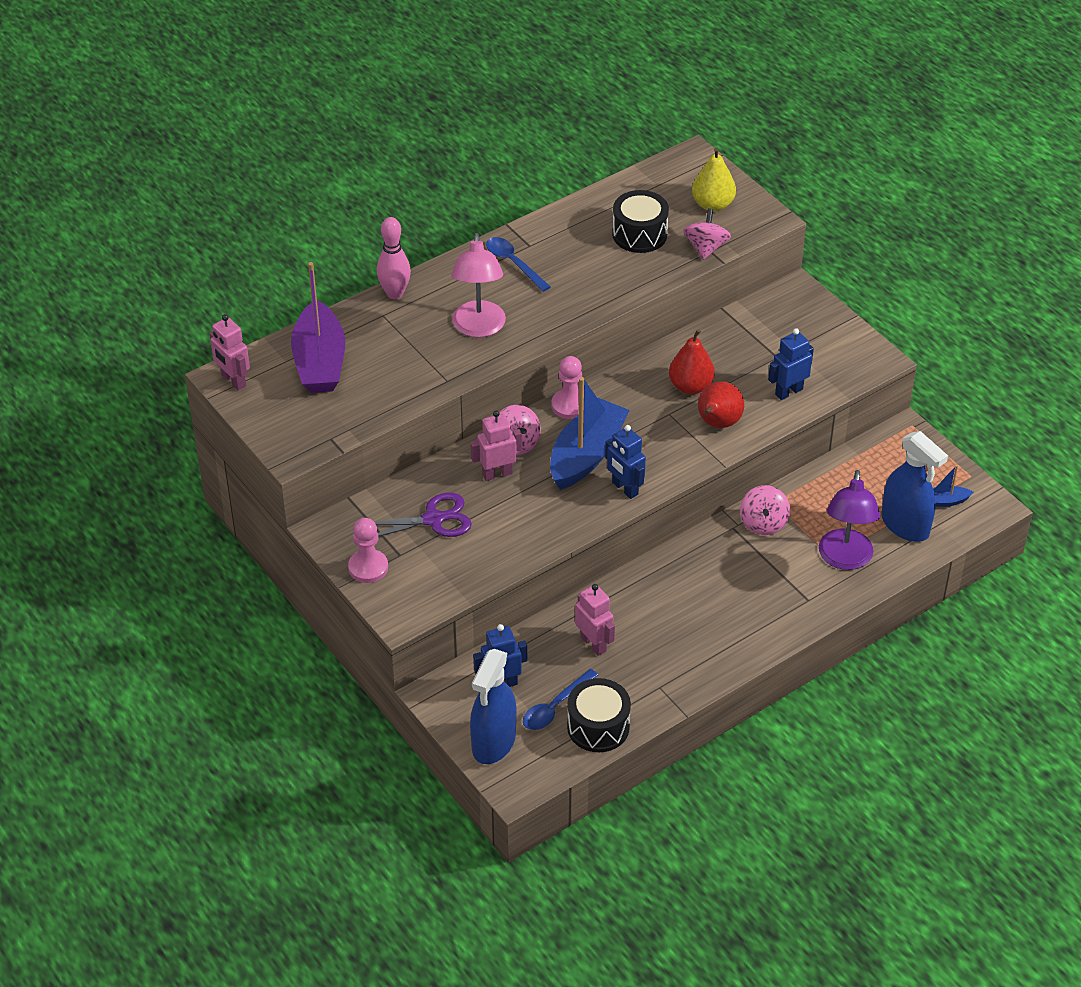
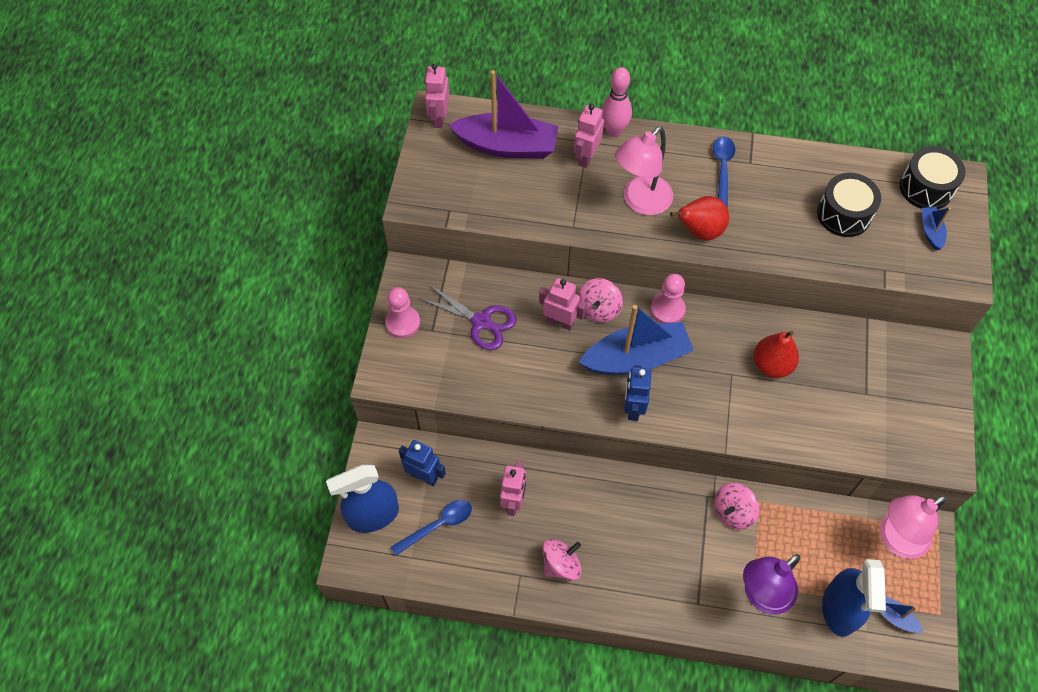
camera: 45 degrees right, 15 degrees up
(320, 362) = (507, 146): purple boat -> purple boat turned 120 degrees counterclockwise
(396, 326) = (586, 157): none -> pink robot
(555, 707) = (438, 525): blue spoon -> blue spoon turned 150 degrees clockwise
(598, 727) = (448, 567): black drum -> black drum (926, 188)
(706, 248) = (884, 264): pink spinning top -> pink spinning top (561, 564)
(712, 204) = (930, 231): yellow pear -> blue boat
(718, 423) = (758, 412): red pear -> red pear (699, 231)
(788, 391) = (843, 430): blue robot -> none
(892, 453) = (896, 539): none -> pink lamp

